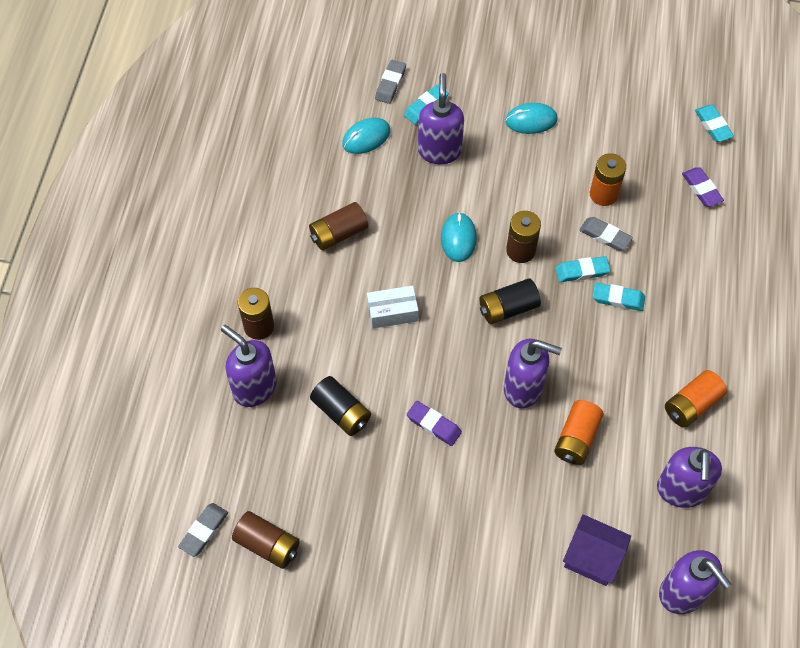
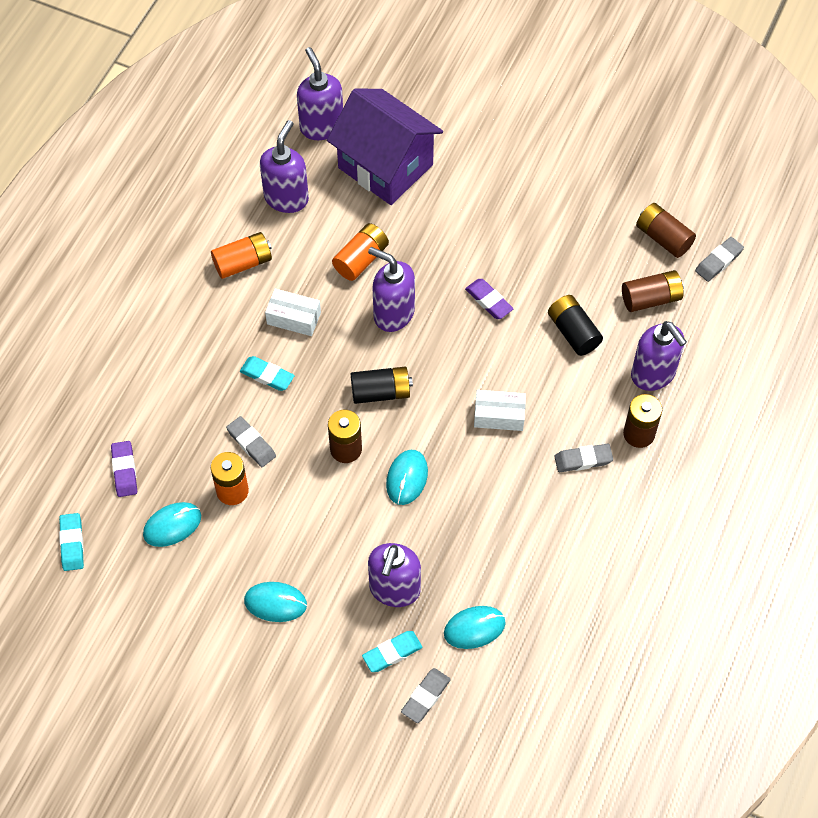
camera: 165 degrees left, 0 degrees up
(306, 290) = (583, 460): none -> grey eraser
(338, 234) = (534, 515): brown battery -> brown battery (651, 298)
(582, 271) = (291, 412): turquoise eraser -> none
(592, 558) = (385, 166): purple house -> purple house, size x1.78
(617, 360) = (294, 318): none -> white box
(640, 156) = (172, 525): none -> turquoise mouse

